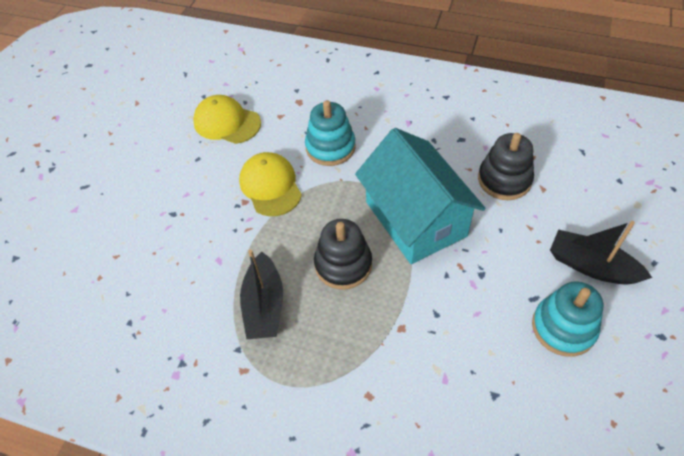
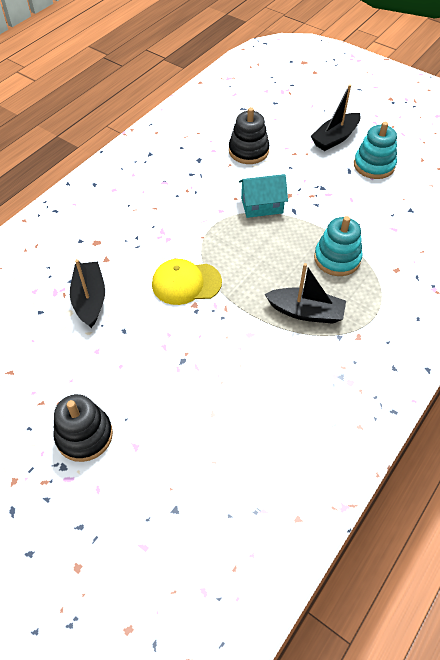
camera: 75 degrees left, 0 degrees up
(227, 122) = (90, 299): yellow cap -> black boat
(330, 147) = (164, 234): turquoise stacking toy -> turquoise stacking toy (337, 258)
(343, 264) = (286, 256): black stacking toy -> black stacking toy (84, 435)
(415, 219) = (262, 205): turquoise house -> turquoise house, size x0.54

